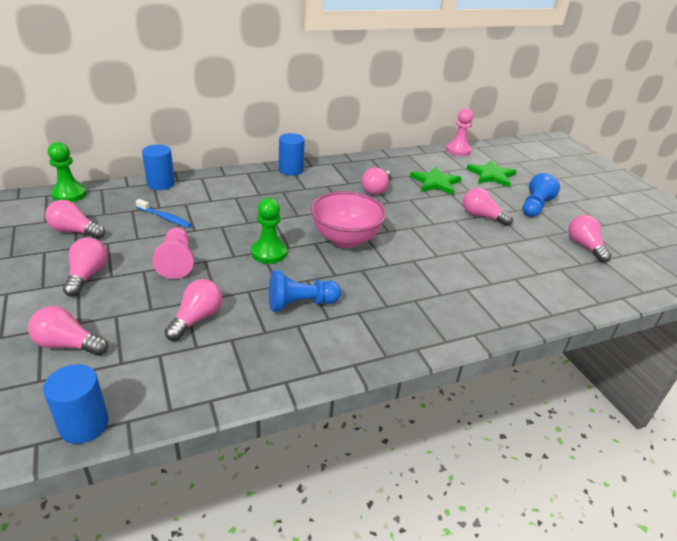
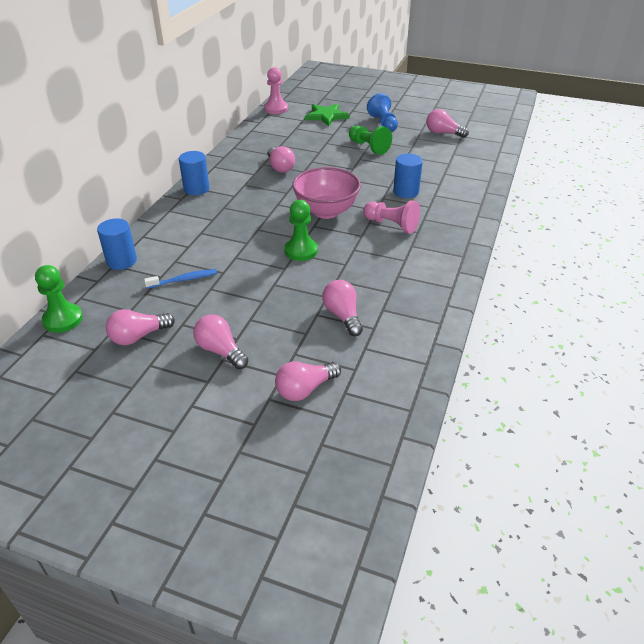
camera: 45 degrees left, 5 degrees up
(84, 425) = (404, 407): blue cylinder -> blue cylinder (406, 192)
(176, 261) = (258, 298): pink pawn -> pink pawn (391, 225)
(300, 304) = (377, 264): blue pawn -> none
(435, 183) = (305, 140): green star -> none
(482, 216) = (368, 147): pink light bulb -> green pawn

